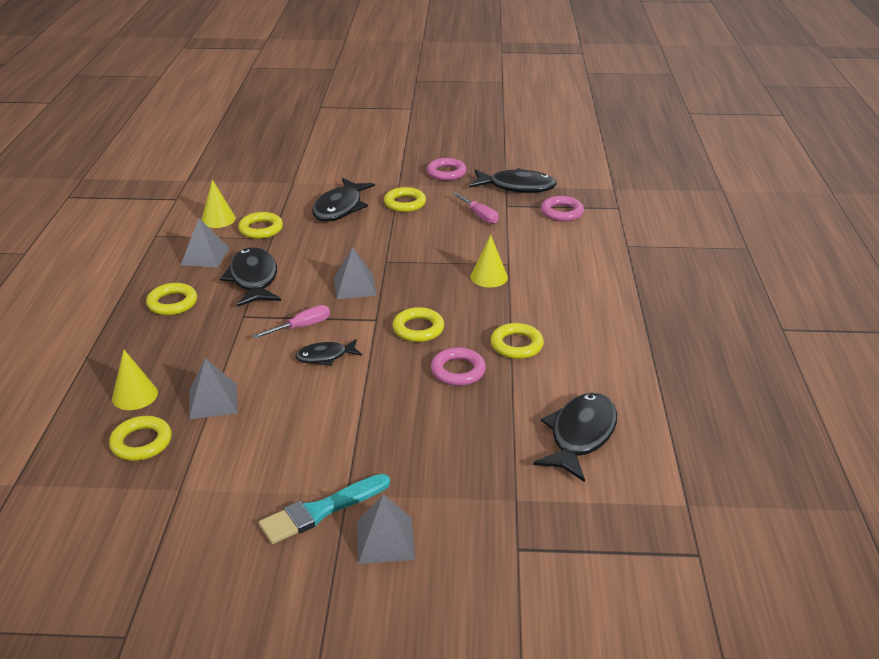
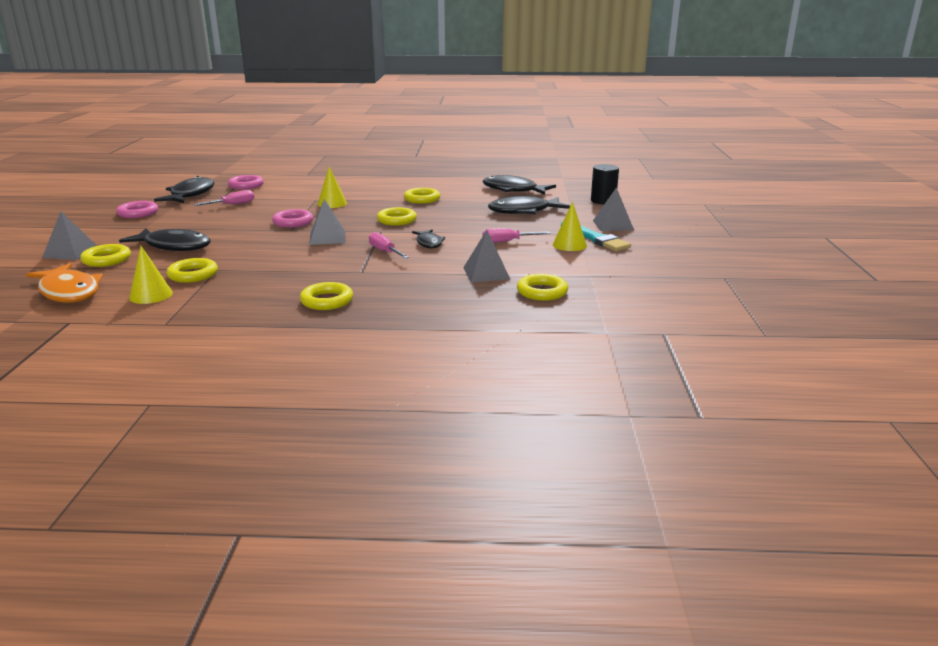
camera: 90 degrees left, 10 degrees down
(135, 395) = (480, 301): yellow cone -> yellow cone (569, 245)
(205, 256) = (236, 294): grey pyramid -> grey pyramid (71, 252)
(237, 186) = (69, 292): none -> orange fish
(253, 279) = (297, 271): black fish -> black fish (523, 211)
(321, 421) = (507, 242): none -> pink screwdriver
(405, 203) = (187, 225): yellow ring -> yellow ring (106, 259)
(458, 371) = (450, 211): pink ring -> pink ring (293, 222)
(527, 545) = (603, 201): none -> black cylinder

